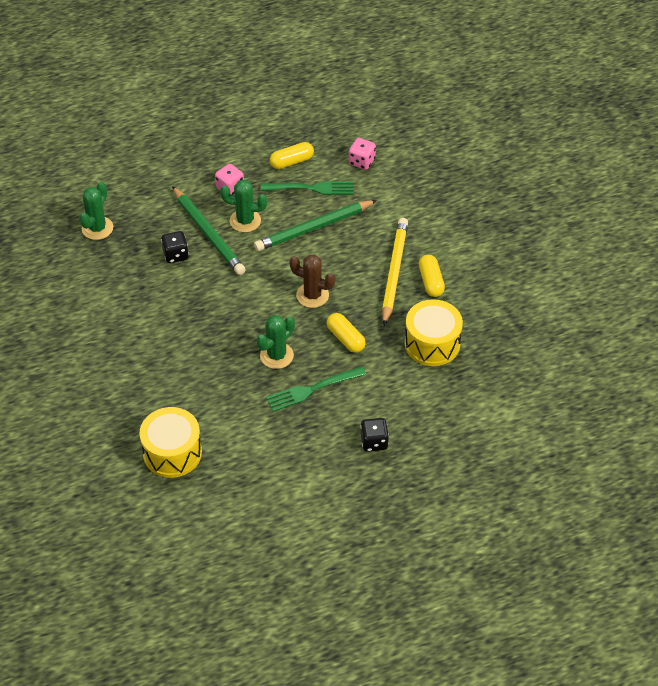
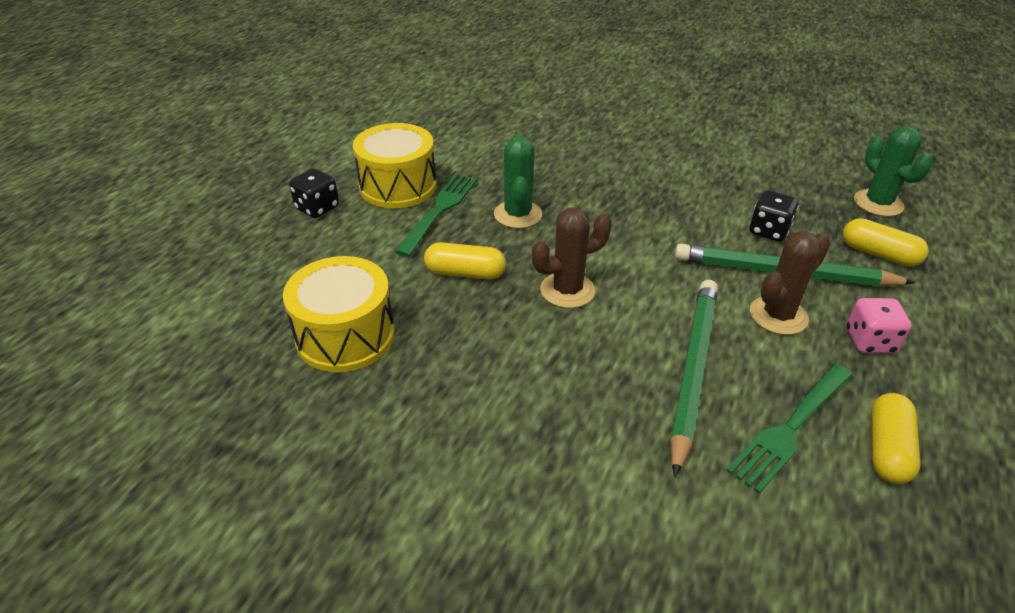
camera: 135 degrees right, 10 degrees down
(172, 452) = (501, 111): yellow drum -> yellow drum (398, 186)
(245, 221) = (778, 315): green cactus -> brown cactus
(362, 161) = (810, 550): pink dice -> none
(394, 272) = (504, 392): yellow pencil -> none
(431, 281) = (434, 417): yellow capsule -> yellow capsule (879, 254)

